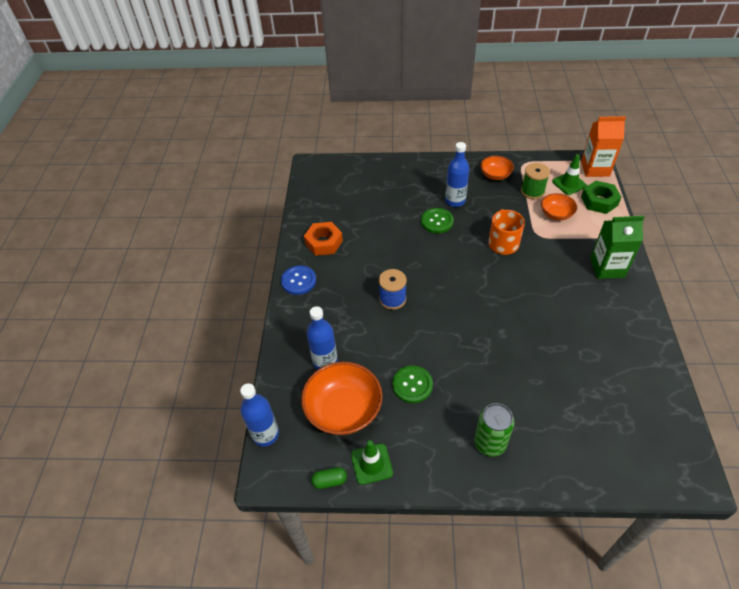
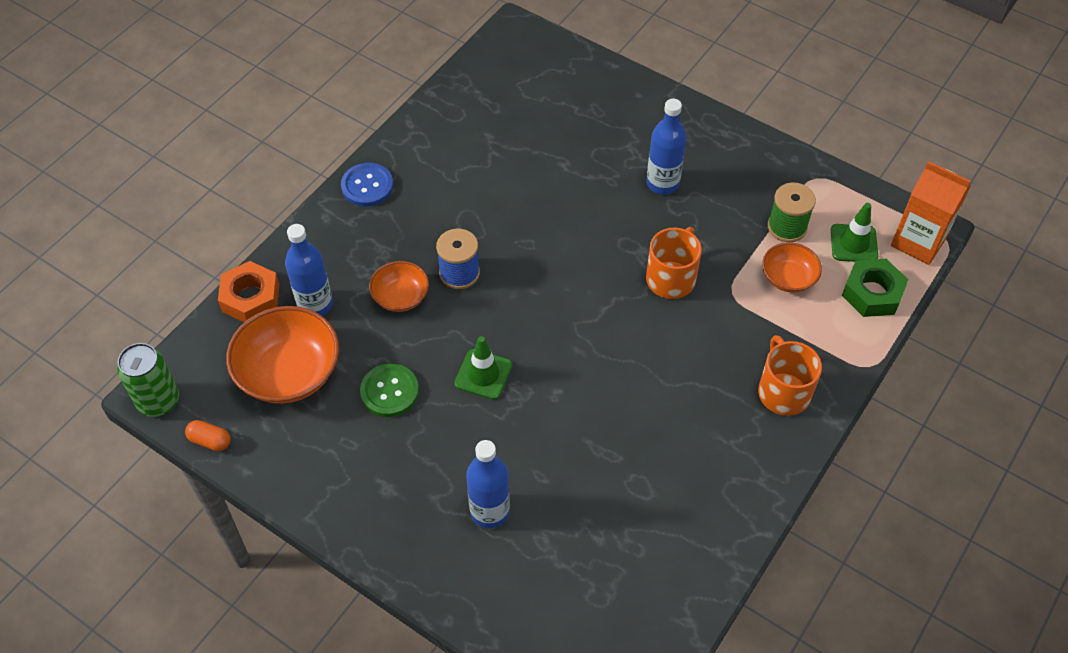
camera: 30 degrees right, 5 degrees up
(265, 434) = (185, 349): blue bottle -> blue bottle (489, 511)
(324, 242) = (439, 151): orange nut -> orange nut (251, 298)
(329, 481) = (210, 441): green capsule -> orange capsule
(371, 464) = (268, 451): green traffic cone -> green traffic cone (483, 374)
(437, 221) = (610, 199): green button -> none
(490, 443) = (417, 511): green can -> green can (158, 401)
(495, 175) = (757, 174): orange bowl -> orange bowl (400, 297)
(607, 267) = (783, 391): green carton -> orange mug

